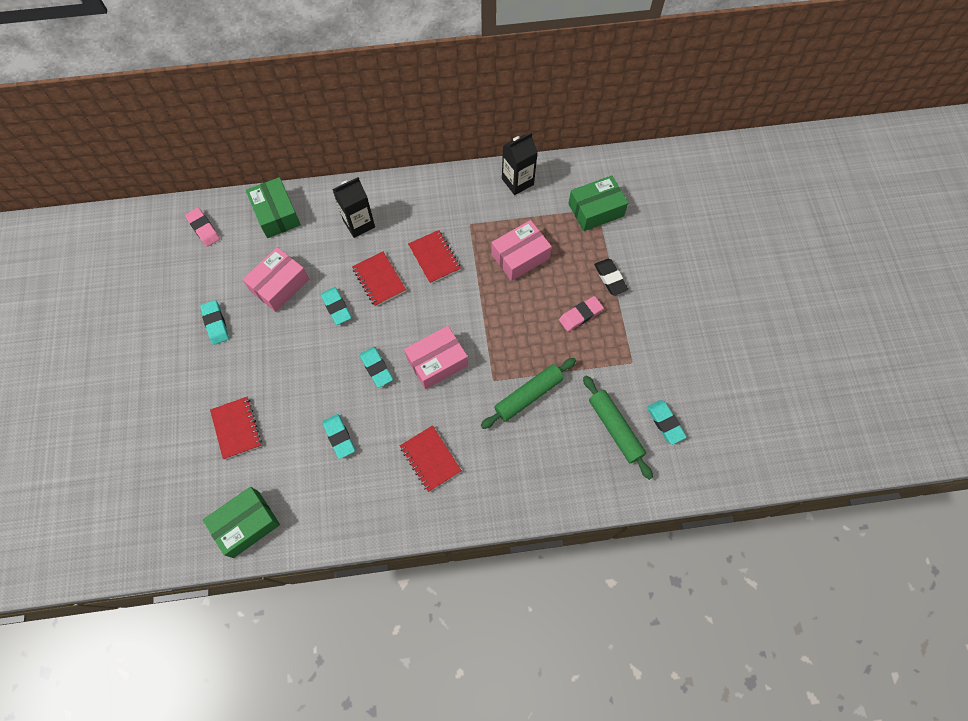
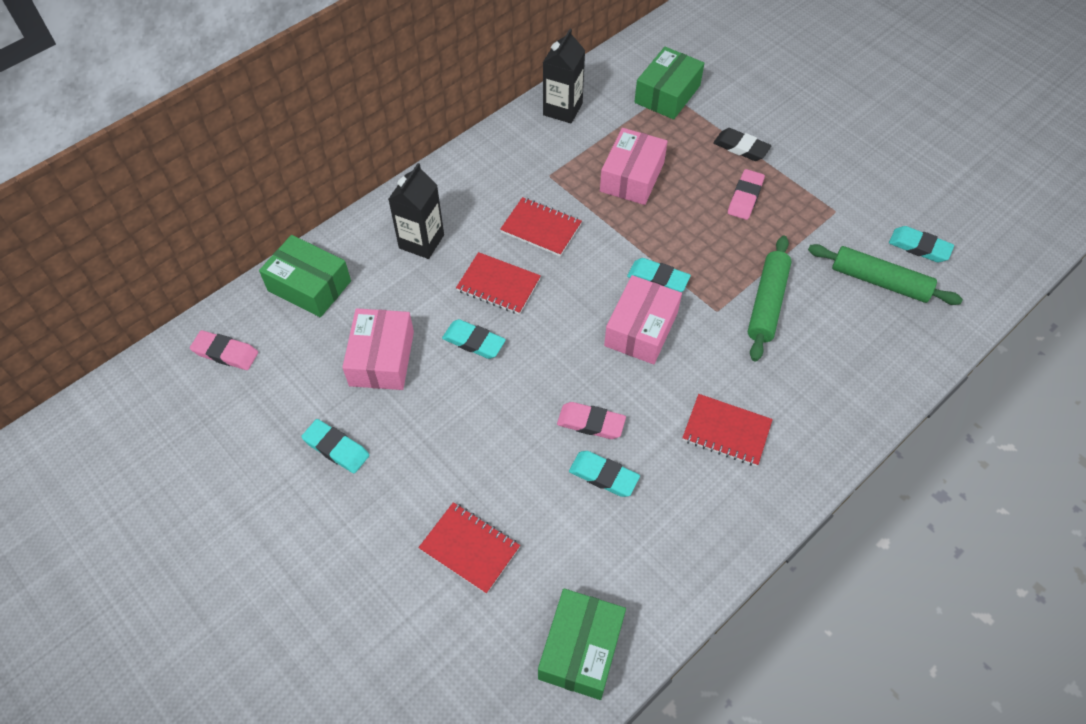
camera: 35 degrees left, 10 degrees down
(359, 401) = (591, 423): none -> pink eraser
(376, 368) = (579, 376): turquoise eraser -> turquoise eraser (658, 278)

